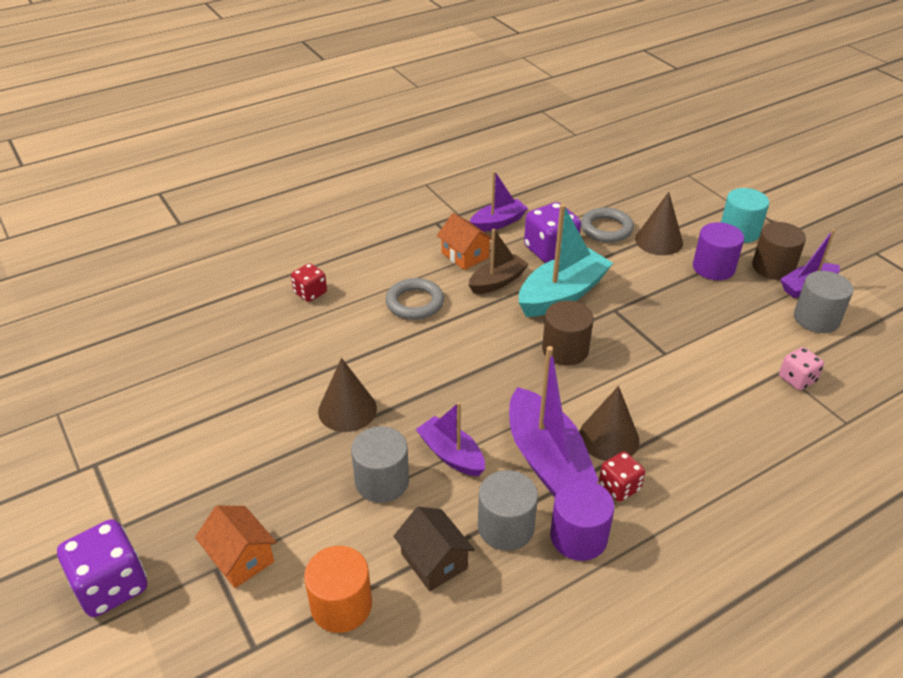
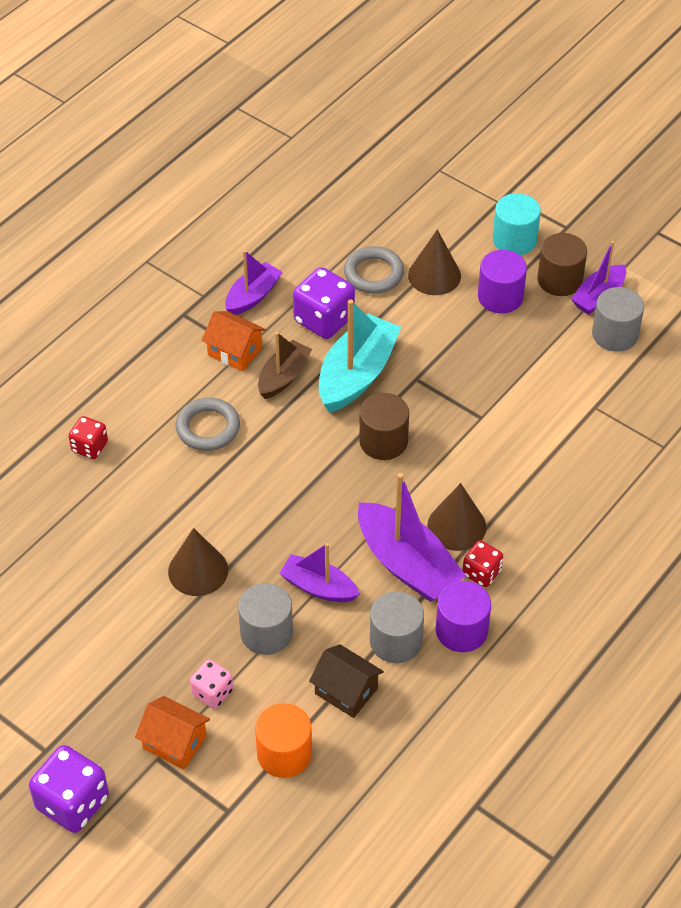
camera: 20 degrees left, 10 degrees up
(797, 379) = (611, 412): pink dice -> pink dice (212, 692)

